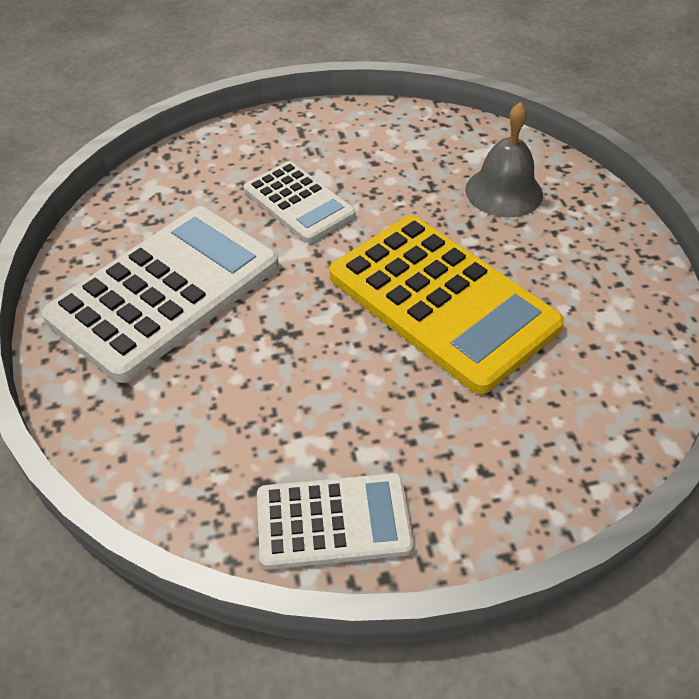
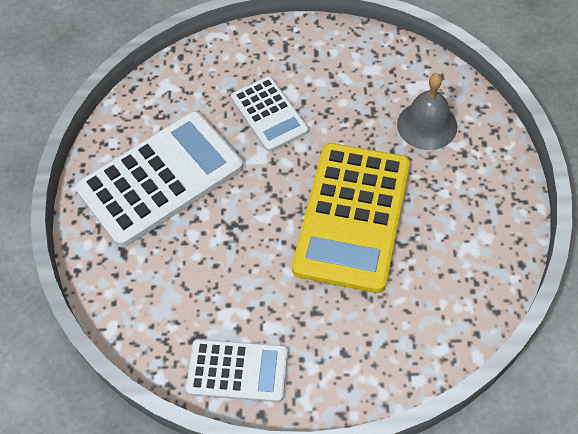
camera: 15 degrees right, 10 degrees up
(442, 301) = (352, 216): yellow calculator -> yellow calculator turned 45 degrees clockwise

